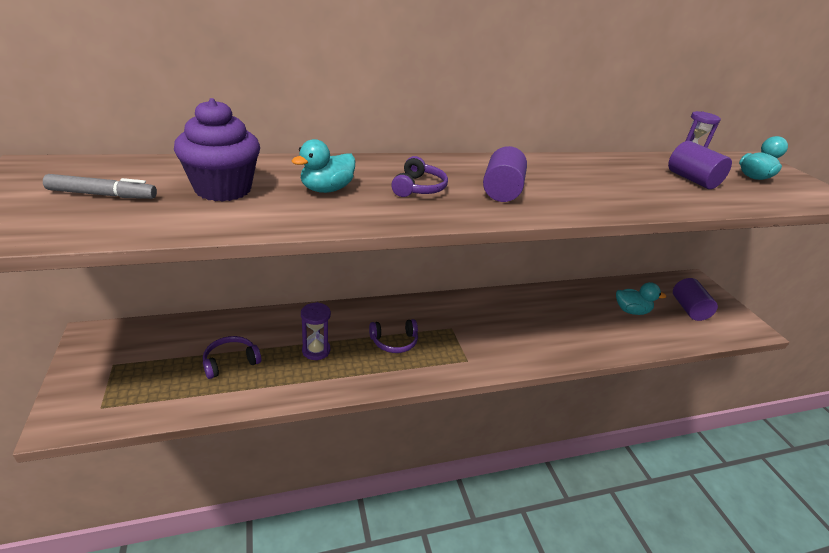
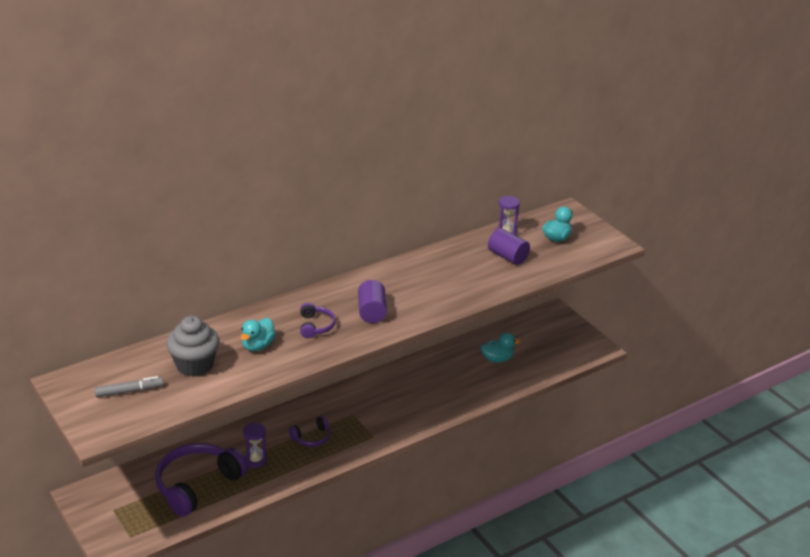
camera: 15 degrees left, 0 degrees up
(223, 189) = (194, 365): purple cupcake -> grey cupcake
(230, 361) = (197, 485): purple headphones -> purple headphones, size x2.07
(688, 309) = (546, 344): purple cylinder -> none

